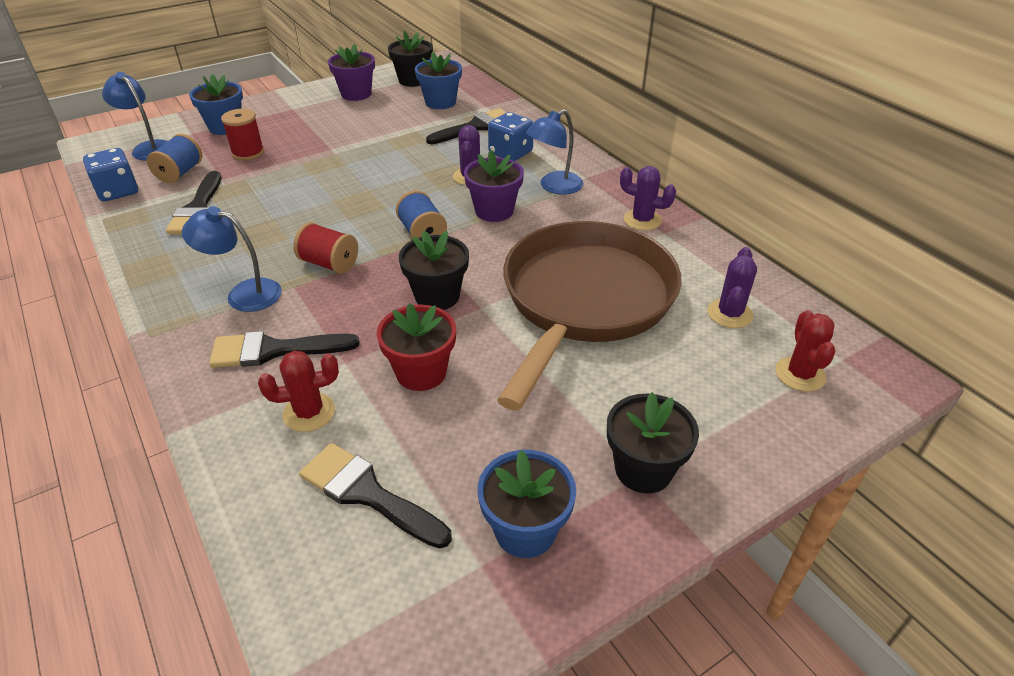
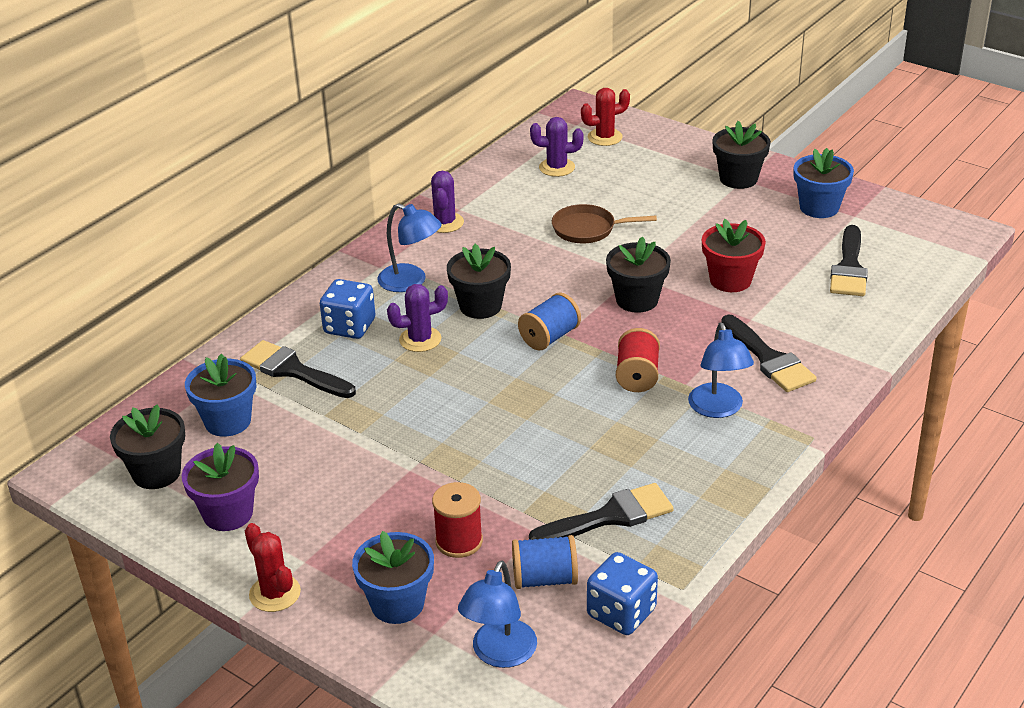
camera: 110 degrees left, 5 degrees down
(309, 412) = (811, 315): red cactus -> red cactus (275, 593)
(494, 211) = (480, 306): purple flower pot -> black flower pot
(584, 301) = (588, 229): brown pan -> brown pan, size x0.41

